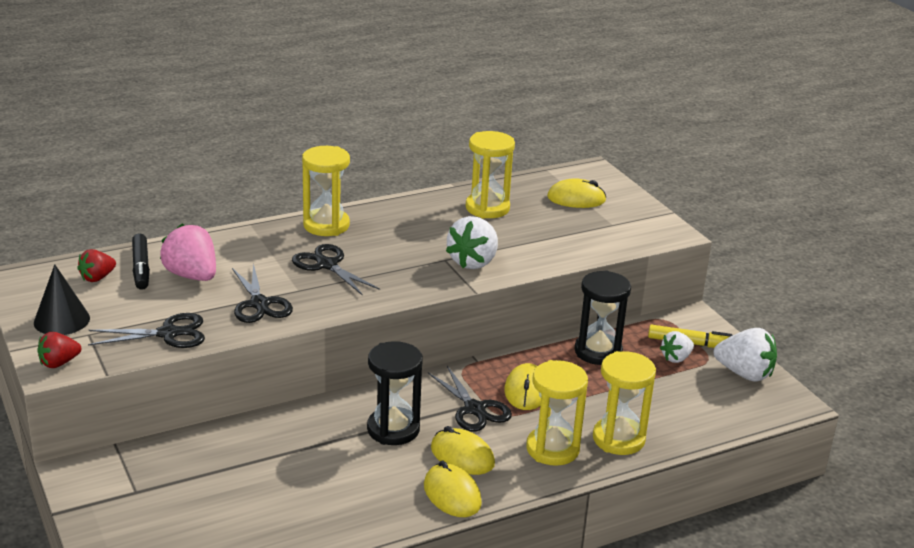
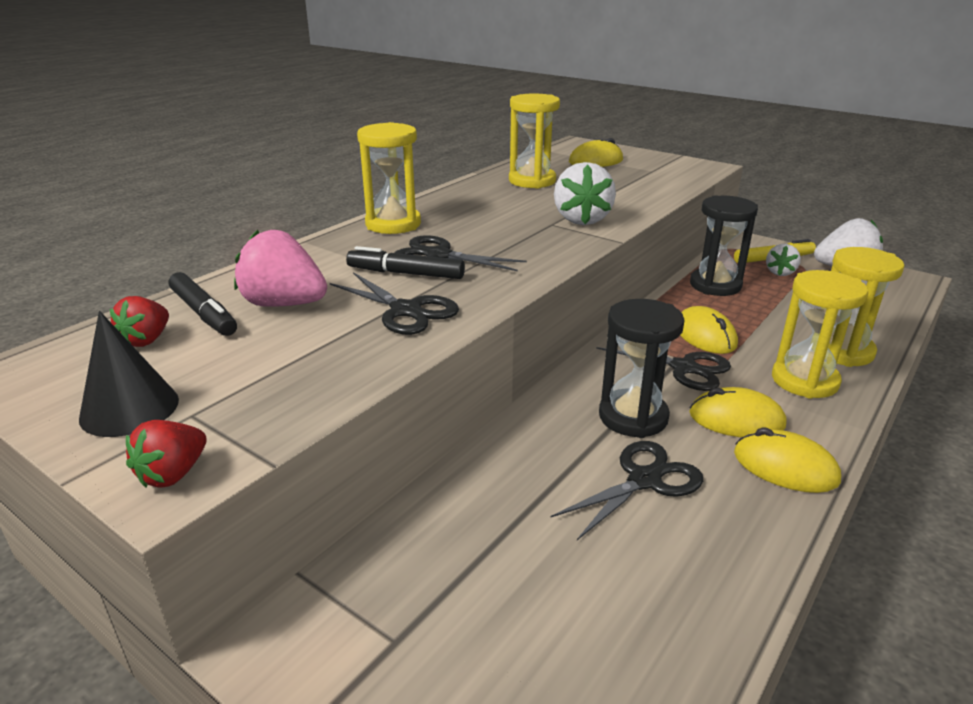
camera: 25 degrees left, 0 degrees up
(168, 333) = (319, 377): black scissors -> black scissors (644, 480)
(289, 274) = (406, 273): none -> black marker

